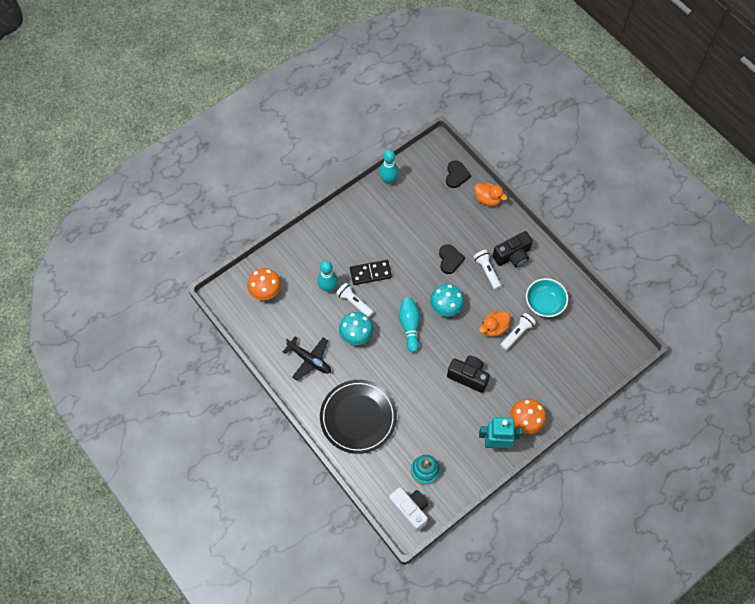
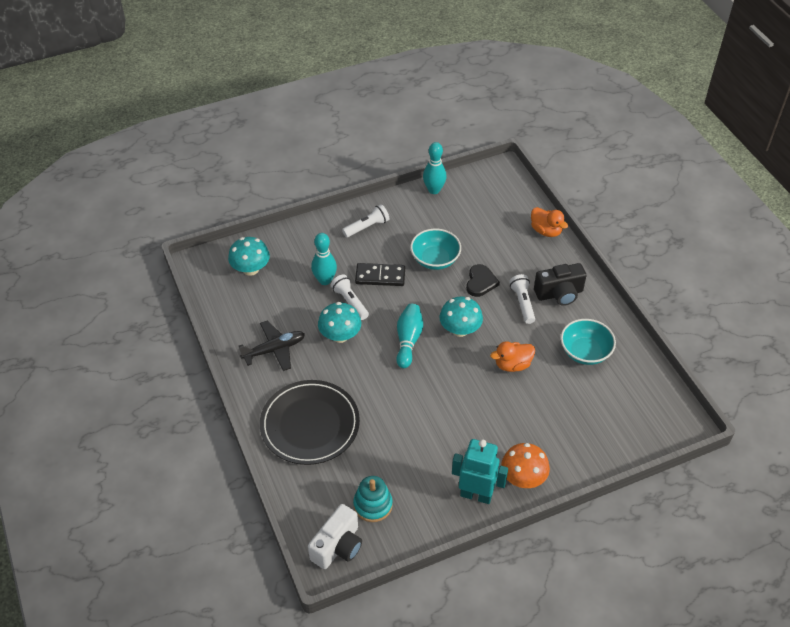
camera: 15 degrees right, 15 degrees down
(265, 291) = (251, 269): orange mushroom -> turquoise mushroom
(309, 360) = (274, 350): black plane -> black plane turned 75 degrees counterclockwise
(409, 247) = (435, 259): none -> turquoise bowl
(410, 510) = (338, 546): white camera -> white camera turned 60 degrees clockwise
(456, 175) = (515, 200): black heart -> none
(468, 376) = (464, 410): black camera -> none
(517, 333) = (540, 377): white flashlight -> white flashlight (367, 227)

